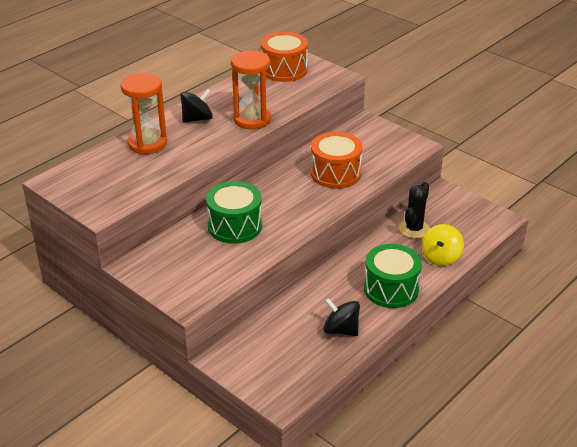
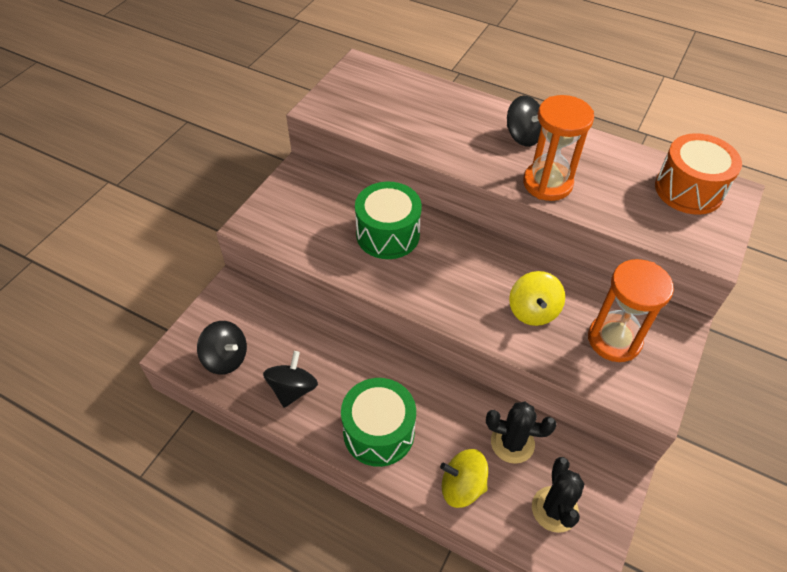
camera: 75 degrees right, 15 degrees up
(147, 144) = (453, 110): orange hourglass -> orange hourglass (614, 339)
(297, 368) = (226, 358): none -> black spinning top
(335, 173) = (533, 311): orange drum -> yellow spinning top
(463, 222) = (554, 509): none -> black cactus

